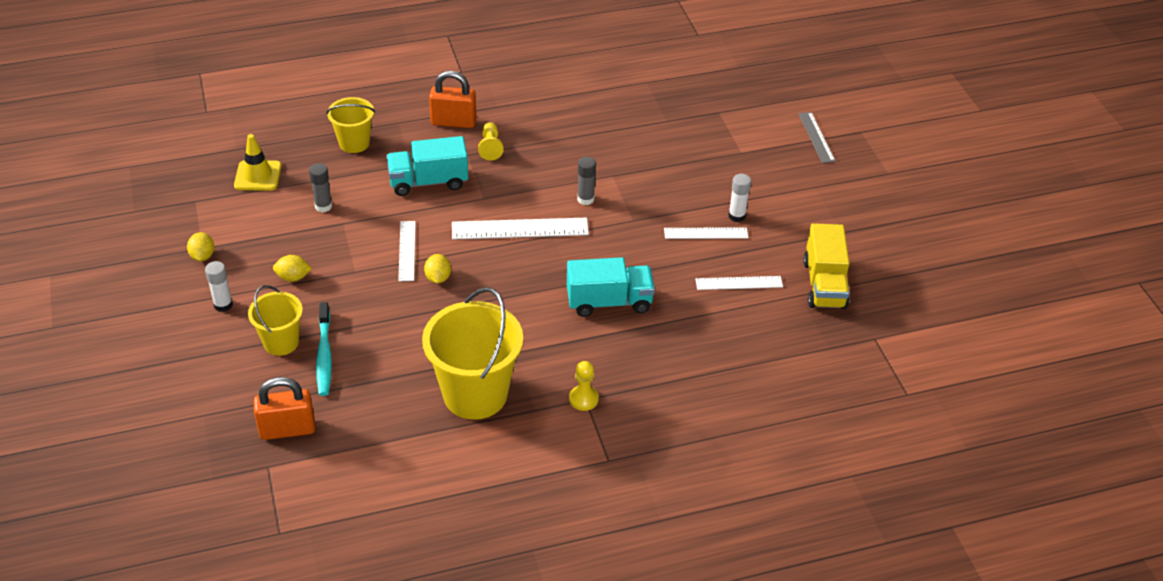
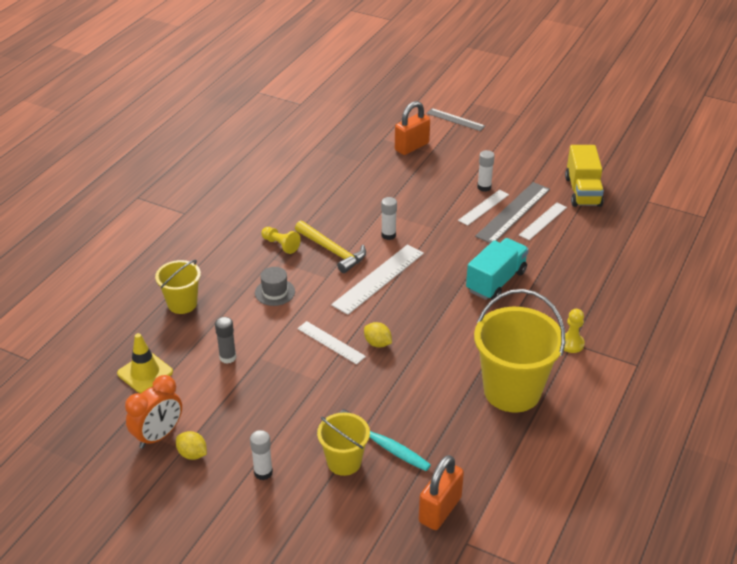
camera: 45 degrees left, 5 degrees down
(202, 226) = (158, 436): none -> orange clock
(293, 277) = (283, 416): yellow lemon -> none
(428, 182) = (275, 292): turquoise truck -> grey hat
(453, 122) = (231, 246): orange padlock -> orange padlock (412, 147)
(521, 180) = (332, 251): none -> yellow hammer
(585, 199) = (388, 235): grey glue stick -> white glue stick
(725, 256) = (513, 212): none -> grey ruler
(824, 284) = (582, 191): yellow truck -> yellow truck turned 45 degrees clockwise

